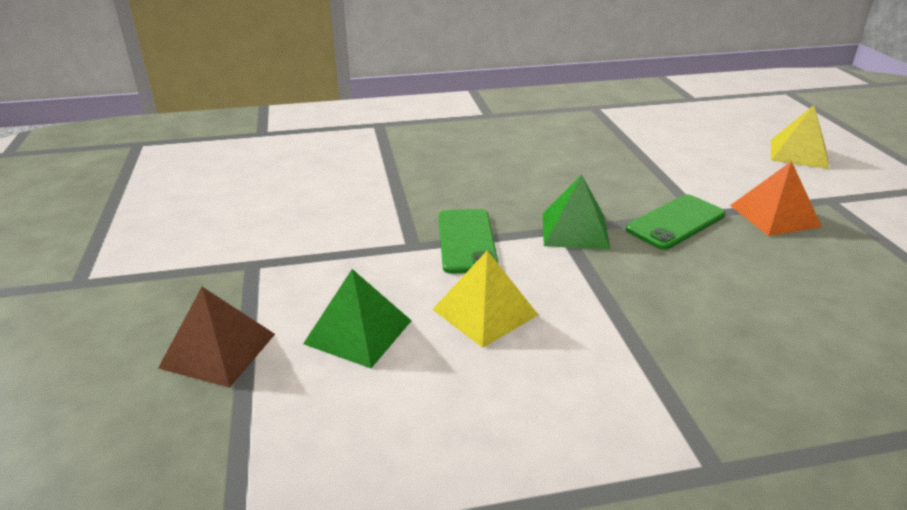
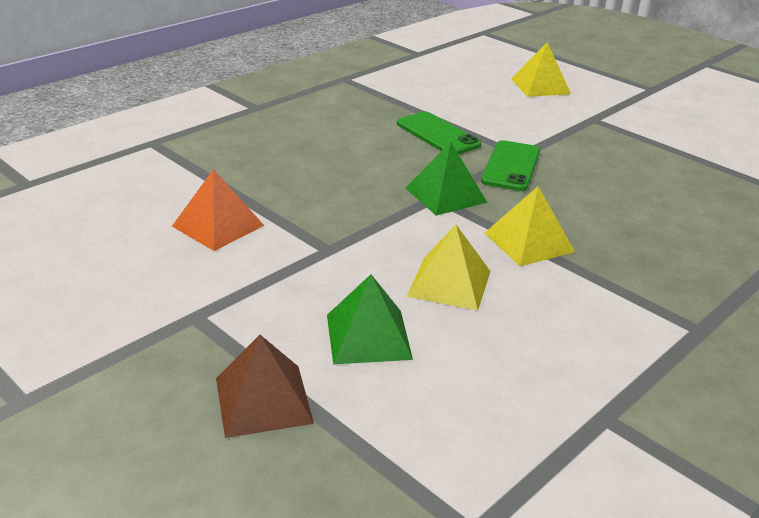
camera: 35 degrees left, 0 degrees up
(466, 241) = (370, 231): green phone -> green phone (437, 134)
(611, 301) = (528, 242): none -> yellow pyramid
(774, 215) = (570, 141): orange pyramid -> orange pyramid (218, 225)

